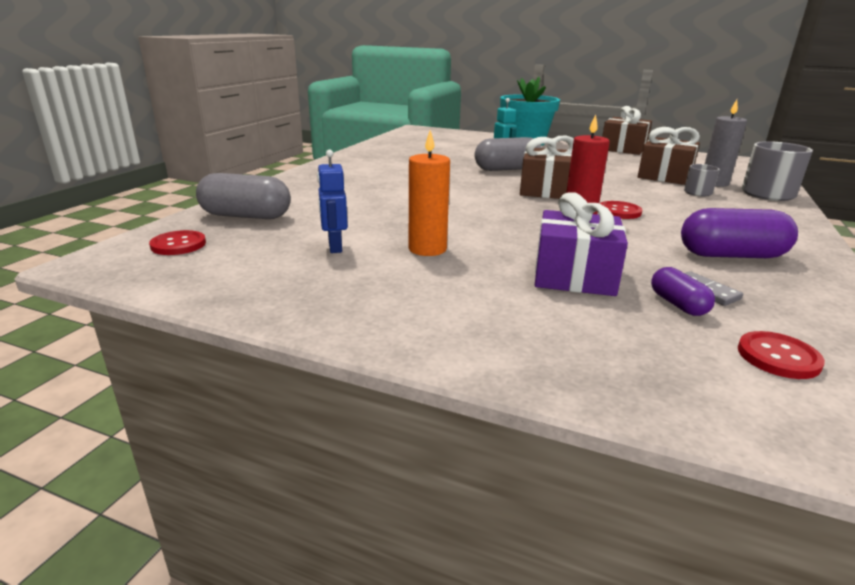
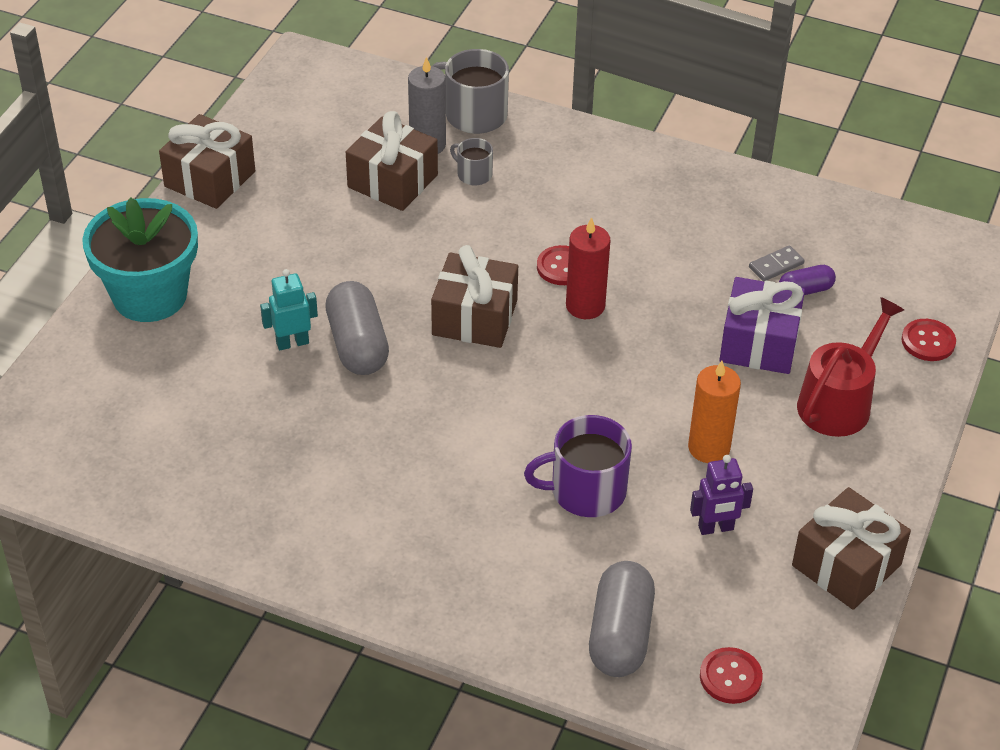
camera: 90 degrees left, 20 degrees up
(267, 297) = (846, 565): none -> brown gift
(334, 247) = (716, 528): blue robot -> purple robot
(383, 212) = (586, 491): none -> purple mug
(501, 311) = (839, 402): none -> red watering can
(731, 255) = (690, 221): purple capsule -> none
(778, 357) = (877, 264): red button -> red button (928, 341)

